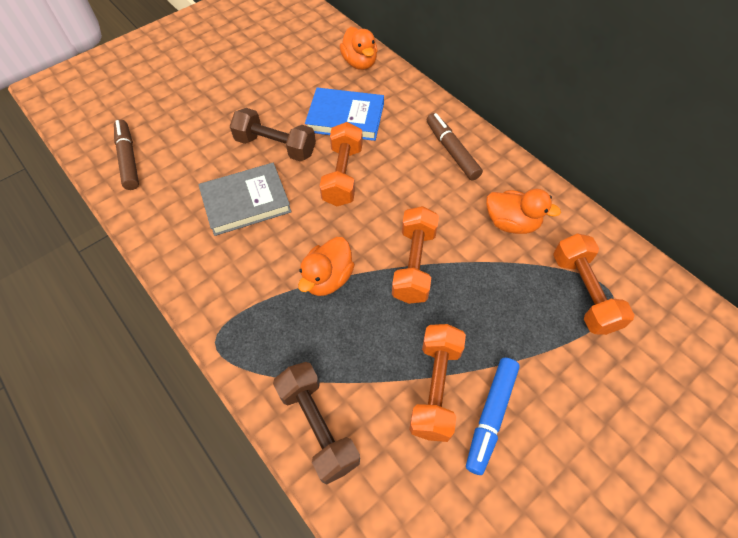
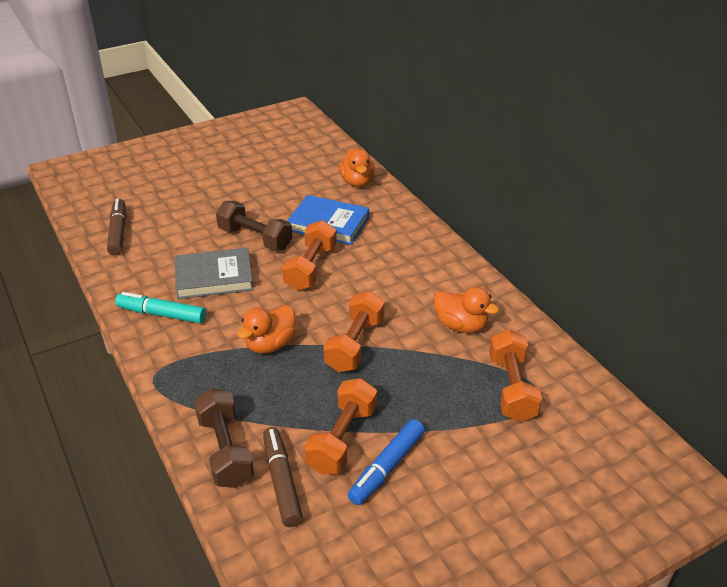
camera: 10 degrees right, 20 degrees down
(203, 258) = (162, 314): none -> turquoise marker
(452, 151) = (422, 262): brown marker -> brown marker (282, 482)

